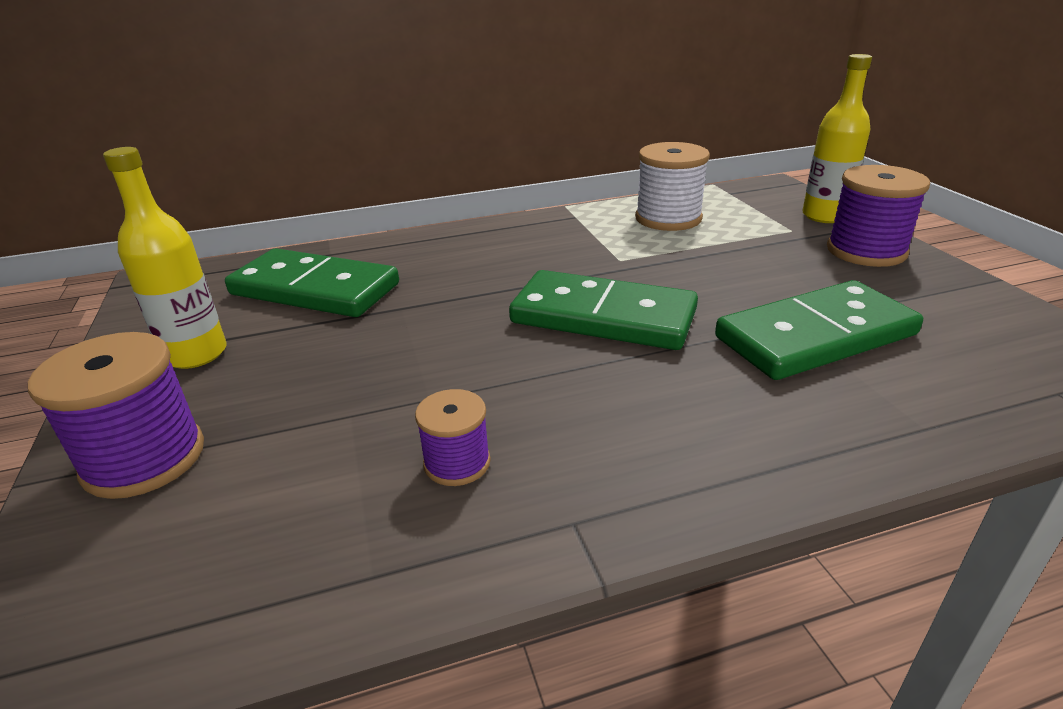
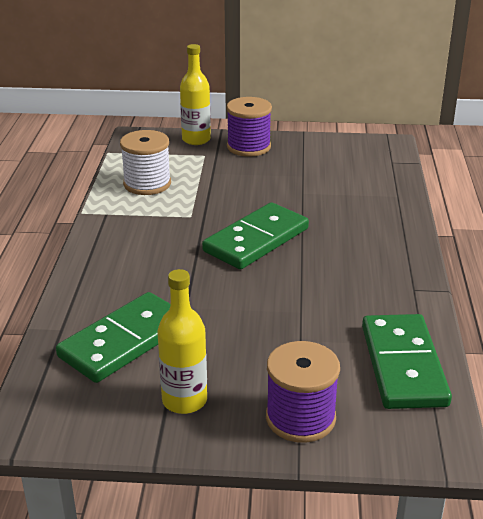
camera: 70 degrees left, 0 degrees up
(457, 463) = (361, 311): purple spool -> none
(815, 336) = (318, 191): green domino -> green domino (403, 365)

